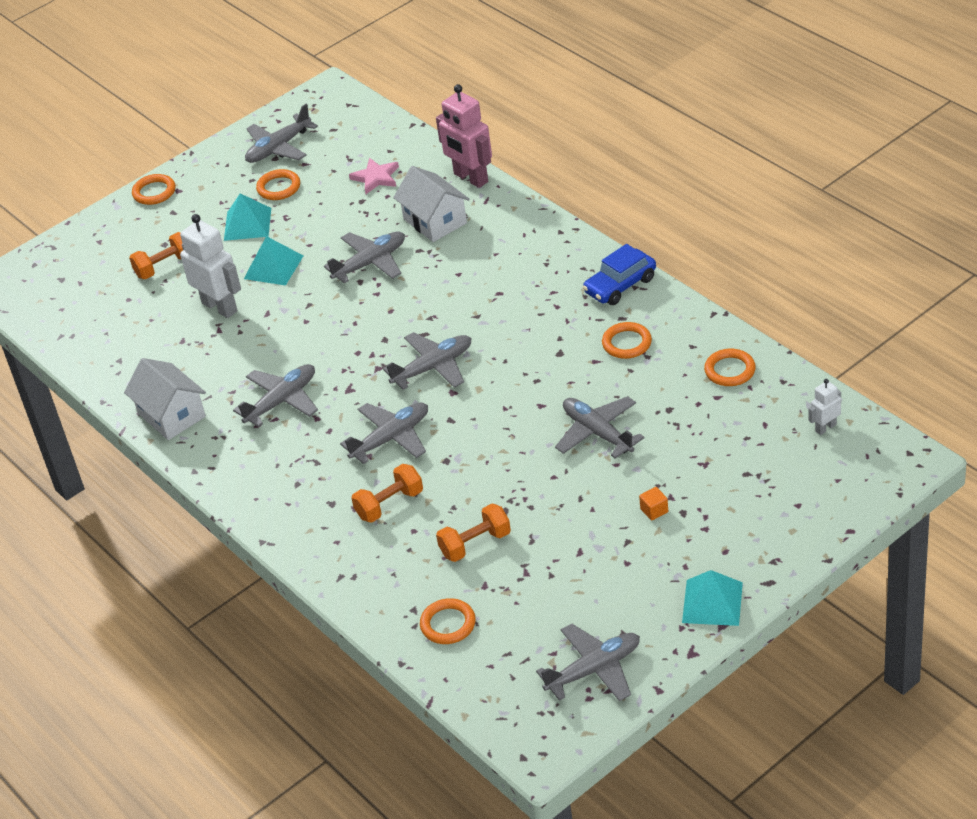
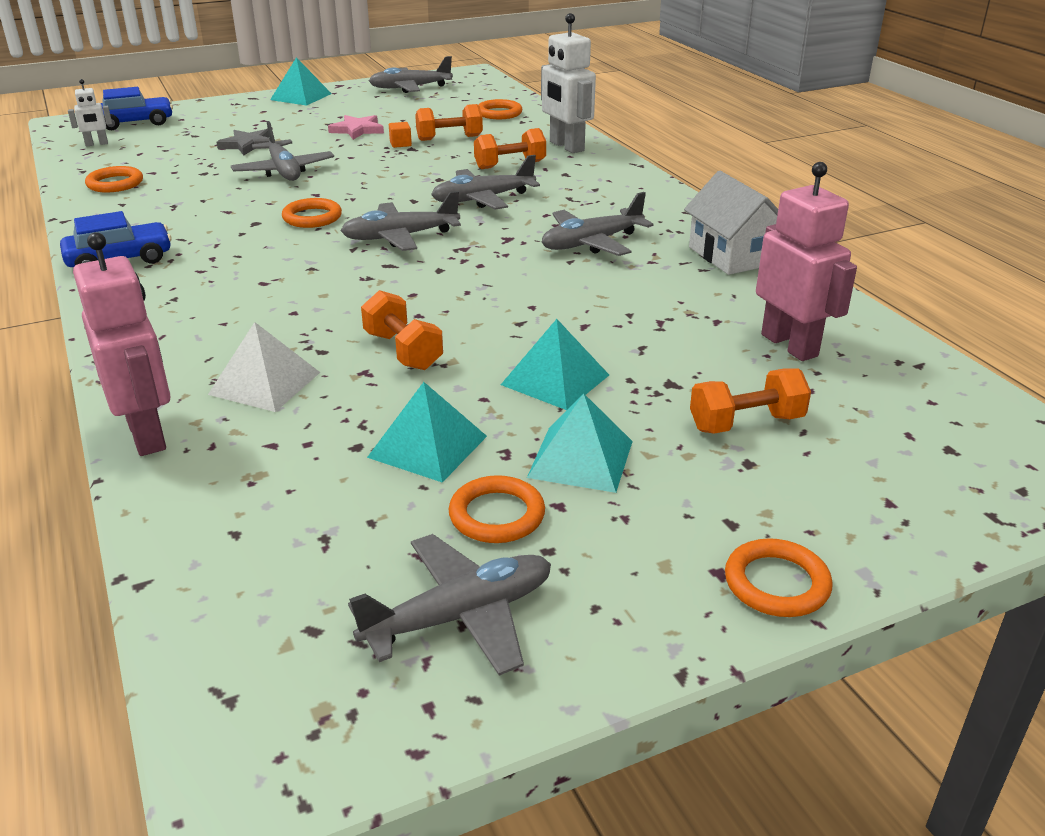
camera: 170 degrees left, 10 degrees down
(136, 331) = (790, 345): none -> pink robot
(220, 307) = (654, 347): white robot -> white robot (566, 146)
(326, 210) = (427, 446): none -> turquoise pyramid
(370, 263) = (403, 351): grey plane -> orange dumbbell
(376, 178) = (302, 482): pink star -> pink star (357, 130)
(435, 221) = (265, 383): white house -> white pyramid
(627, 343) = (180, 216): orange ring -> orange ring (312, 217)
(654, 510) = (290, 131): orange cube -> orange cube (400, 144)
(672, 469) = (248, 145): none -> grey star
(836, 480) = (135, 123): none -> blue car

